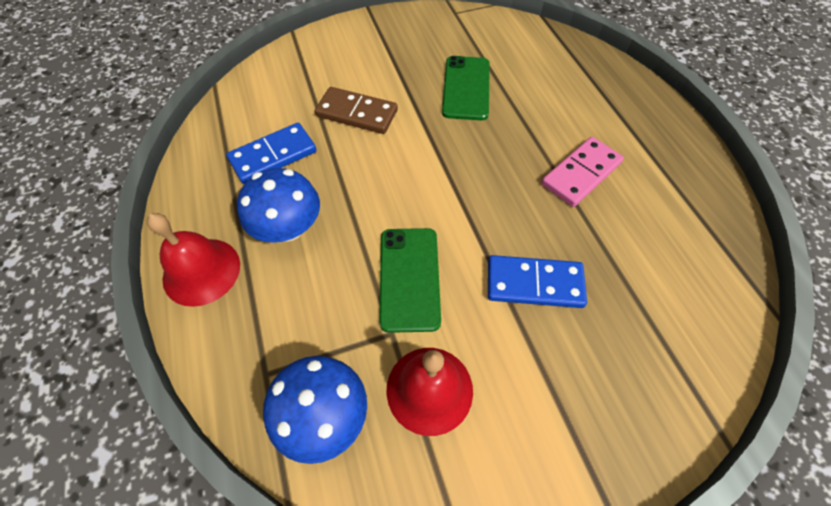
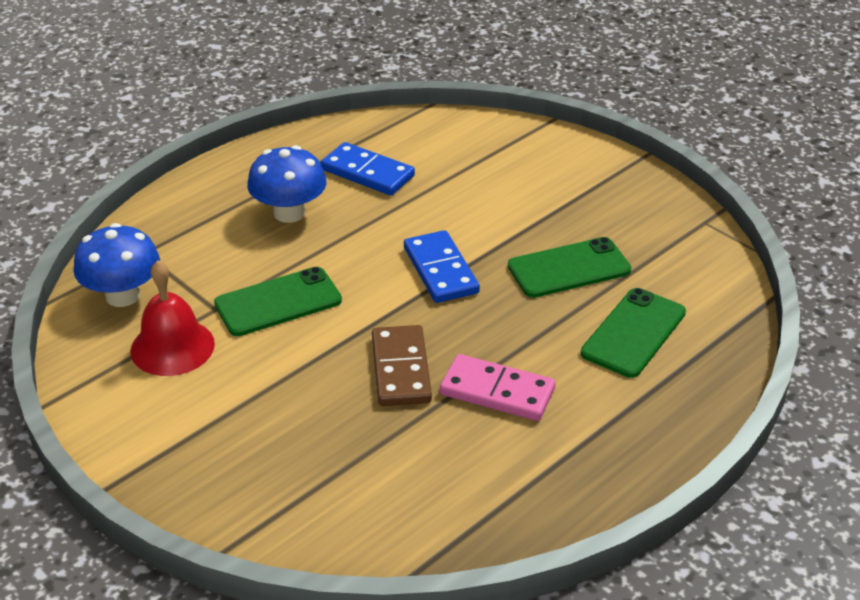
camera: 65 degrees right, 20 degrees down
(201, 271) = (217, 184): red bell -> none
(357, 113) = (464, 203): brown domino -> brown domino (401, 369)
(534, 283) = (320, 387): blue domino -> blue domino (441, 270)
(548, 84) = (633, 333): none -> green phone

